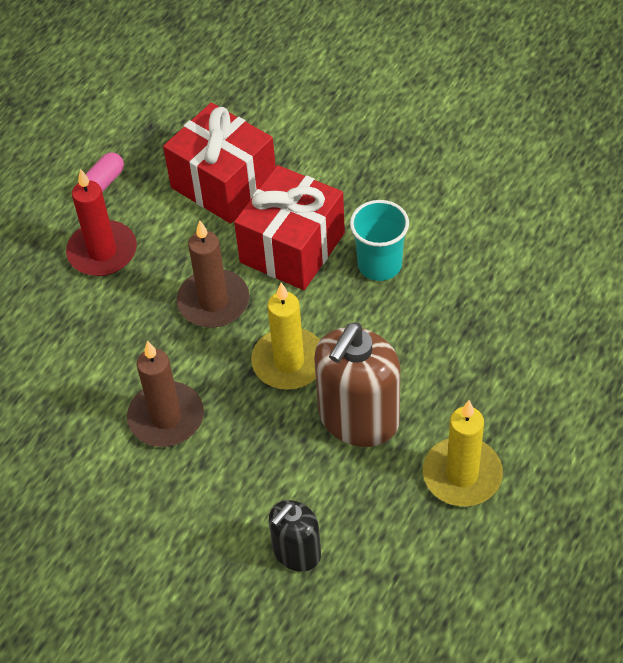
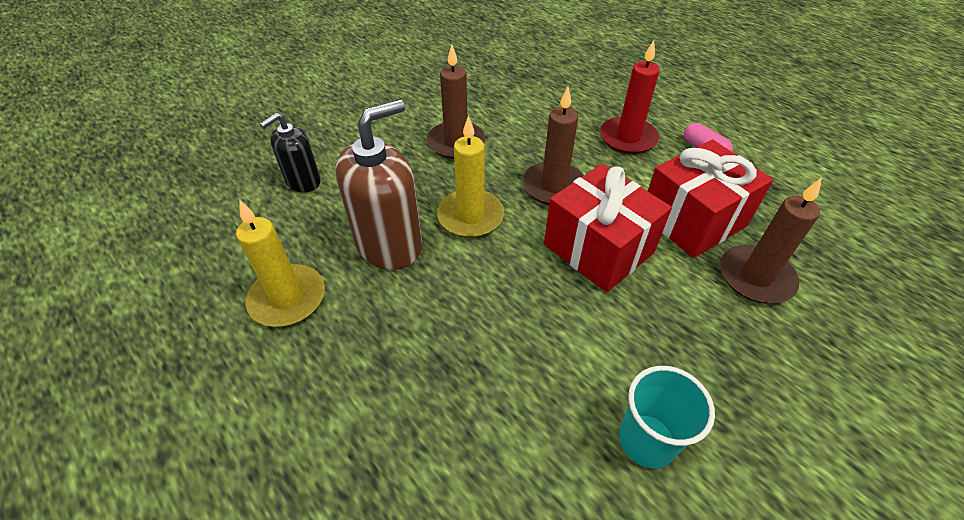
camera: 105 degrees right, 5 degrees down
(282, 137) = (755, 277): none -> brown candle
(296, 552) = (303, 181): black soap dispenser -> black soap dispenser turned 105 degrees counterclockwise
(358, 419) = (389, 245): brown soap dispenser -> brown soap dispenser turned 90 degrees clockwise
(379, 265) = (554, 310): turquoise cup -> turquoise cup (647, 440)

